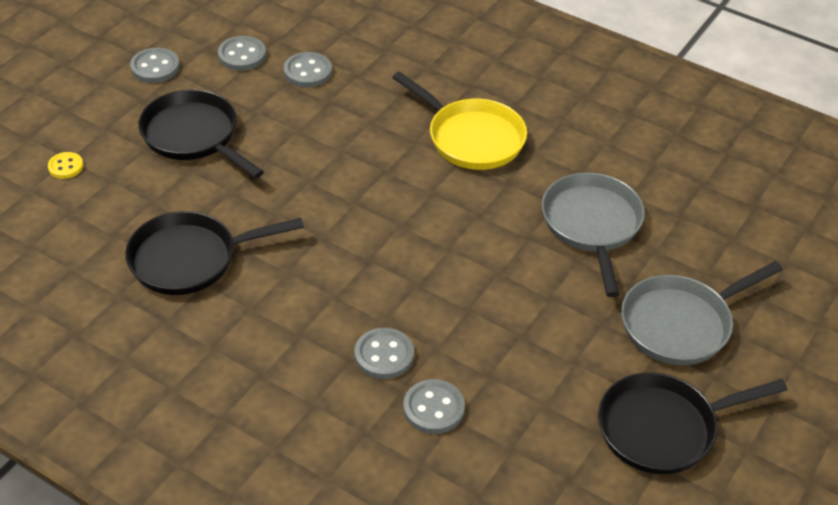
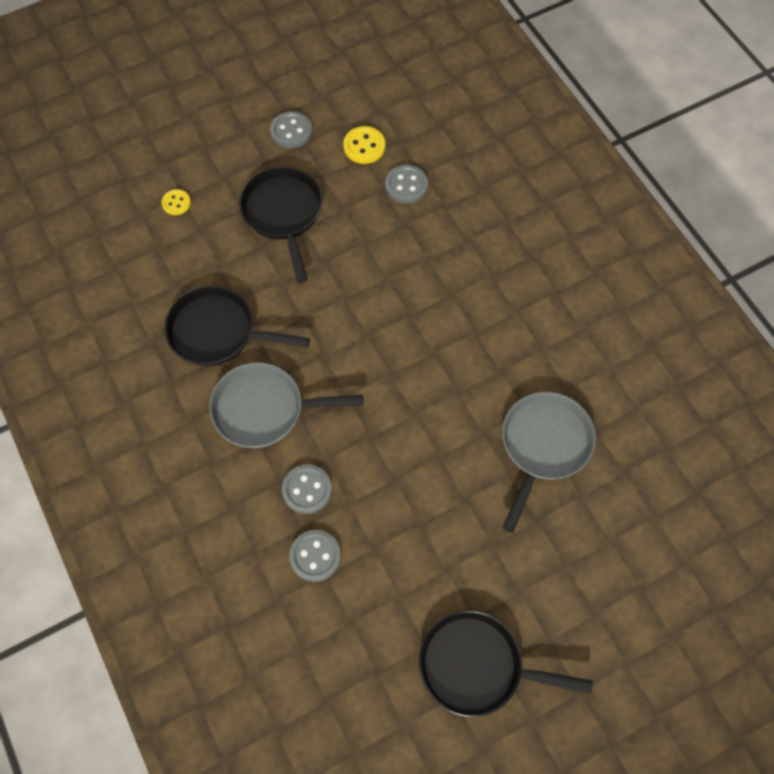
camera: 30 degrees right, 20 degrees up
(242, 55) = (364, 146): grey button -> yellow button
(471, 137) = (498, 311): yellow pan -> none
(681, 324) = (555, 577): grey pan -> grey pan (265, 409)

